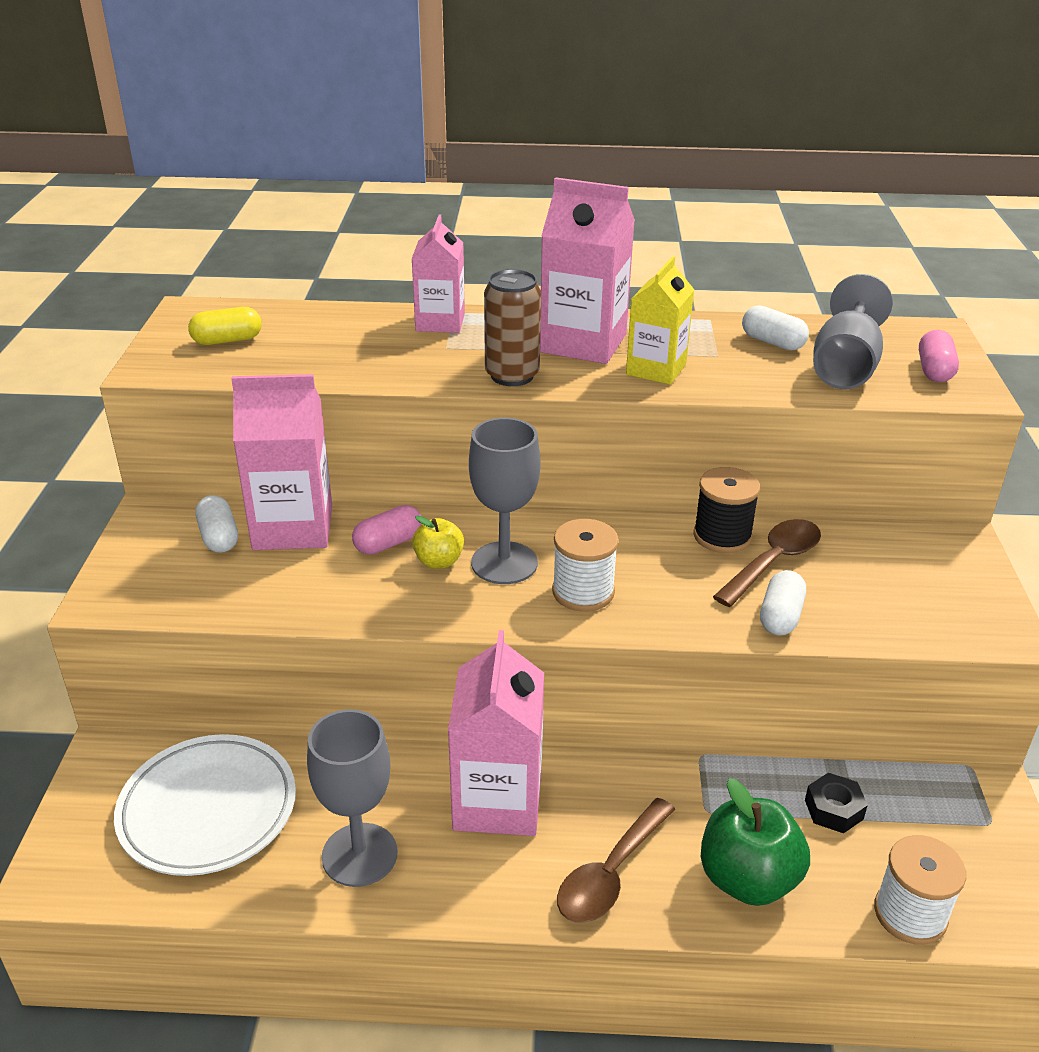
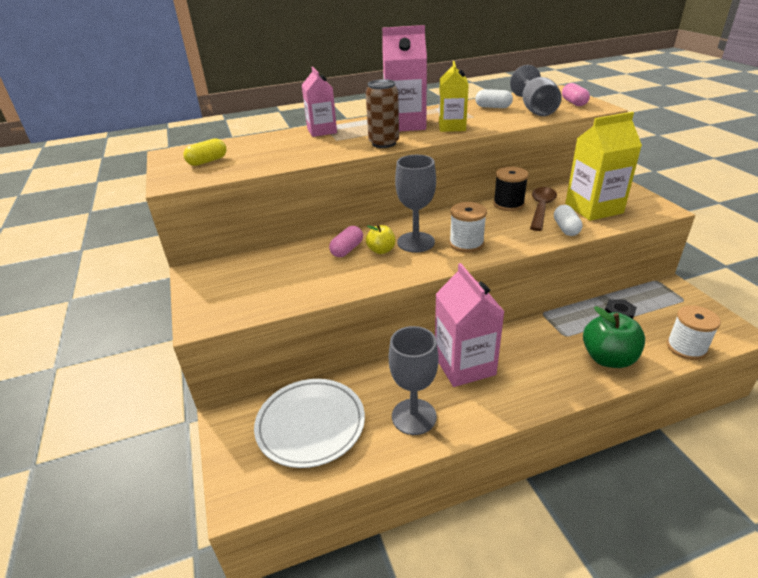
camera: 20 degrees left, 0 degrees up
(219, 537) = (247, 272): white capsule -> none
(293, 527) = (287, 256): pink carton -> none
(611, 873) = (545, 378): brown spoon -> none
(871, 591) = (593, 208): none -> yellow carton

